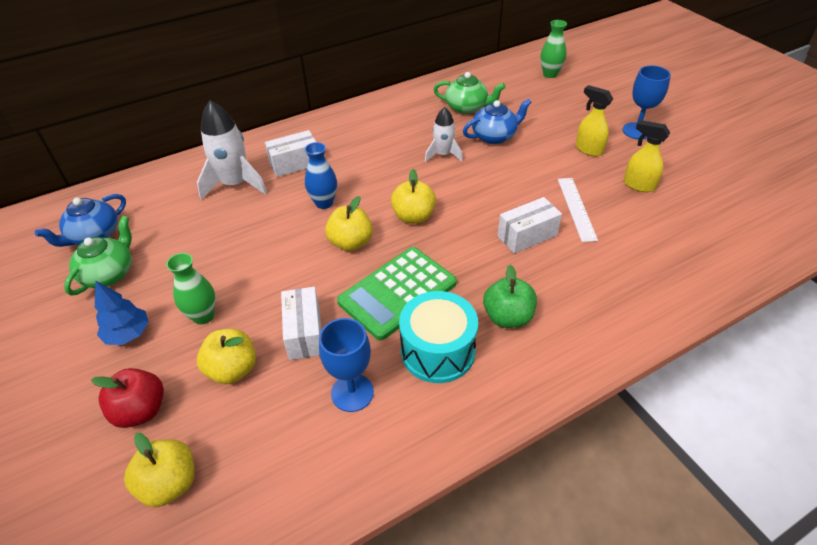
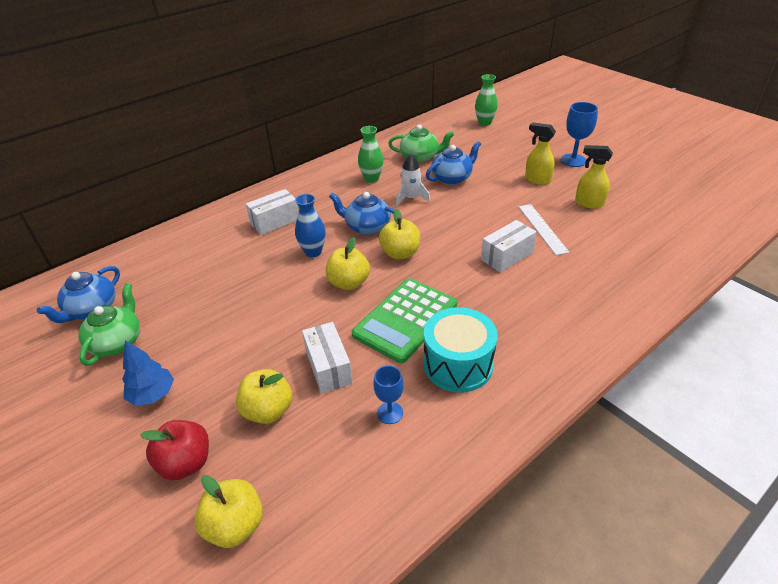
camera: 10 degrees left, 5 degrees down
(203, 316) = (224, 367): green vase -> green vase (371, 179)
(235, 184) = (222, 246): white rocket -> none
(352, 393) = (390, 413): blue goblet -> blue goblet, size x0.64
(387, 182) = (367, 227): none -> blue teapot
(507, 317) = (511, 326): green apple -> none

